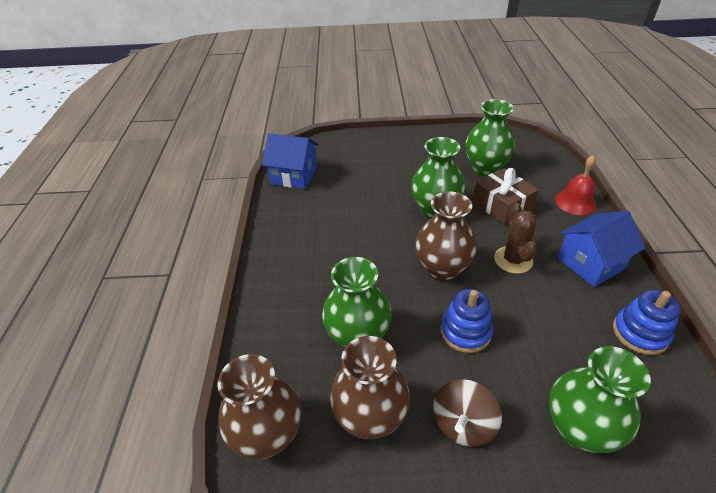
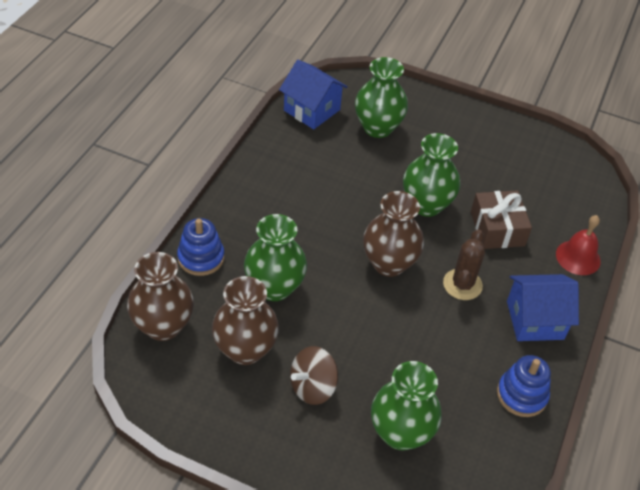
camera: 20 degrees right, 5 degrees up
(465, 331) = (368, 324): blue stacking toy -> blue stacking toy (201, 258)
(485, 168) = (514, 182): green vase -> green vase (378, 128)

